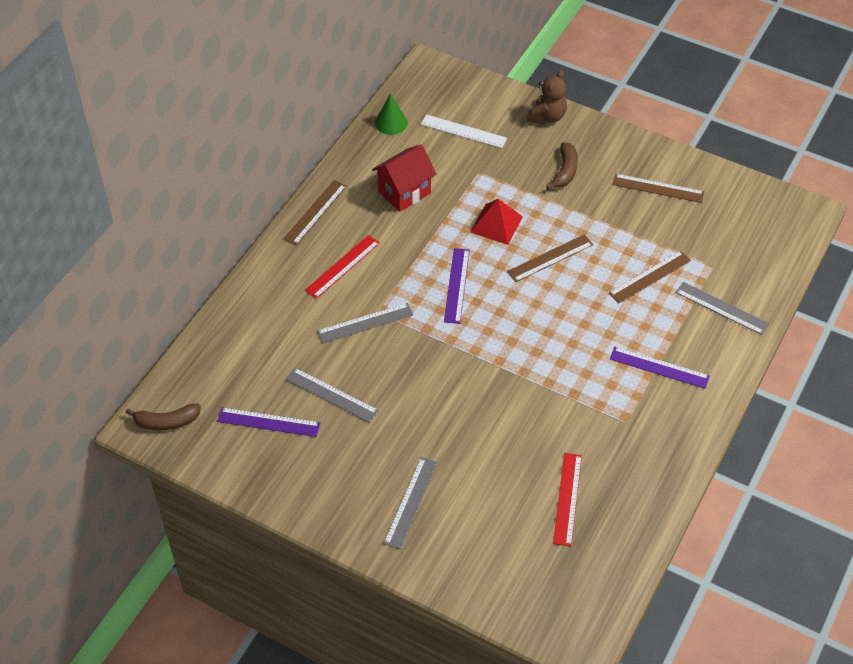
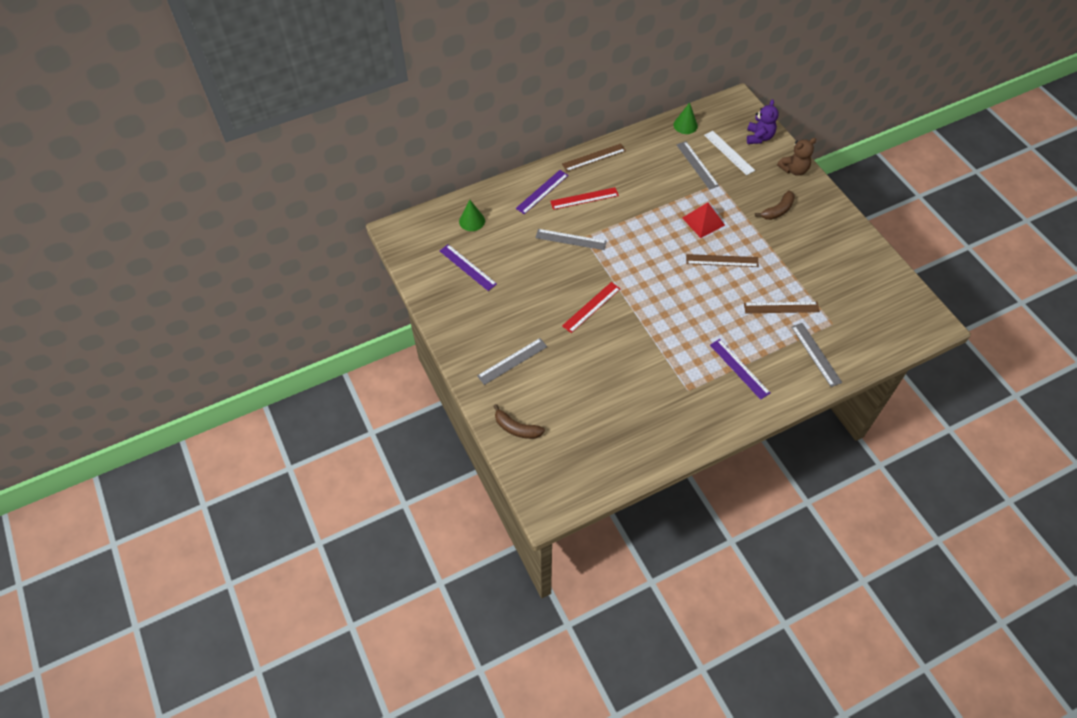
camera: 35 degrees right, 5 degrees up
(166, 422) = (411, 236): brown banana -> brown banana (516, 428)
(228, 363) = (472, 221): none -> green cone
(331, 395) = (516, 271): grey ruler -> grey ruler (697, 165)
(404, 192) = (659, 172): red house -> none
(456, 285) = (646, 246): purple ruler -> purple ruler (542, 192)
(482, 98) = (759, 137): none -> purple teddy bear
(567, 498) = (610, 415): red ruler -> red ruler (591, 307)
(658, 188) = (835, 253): brown ruler -> none

